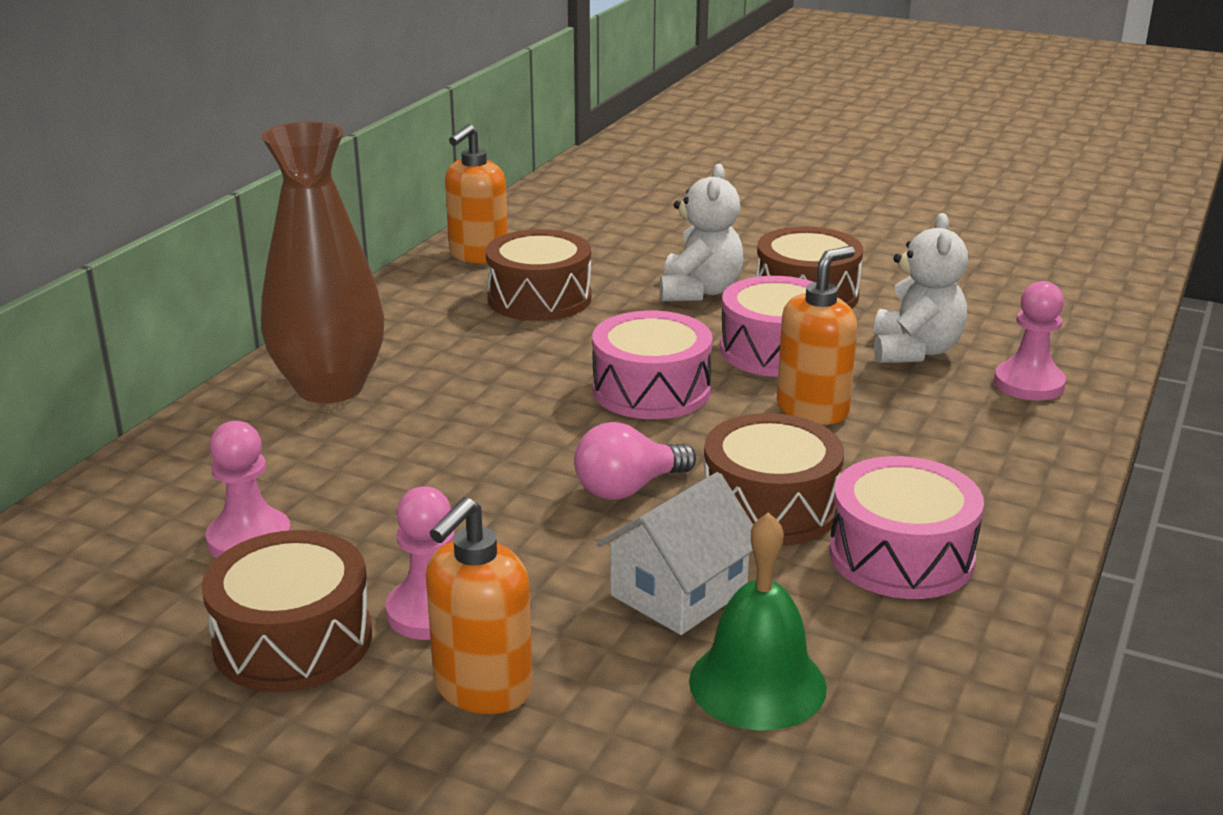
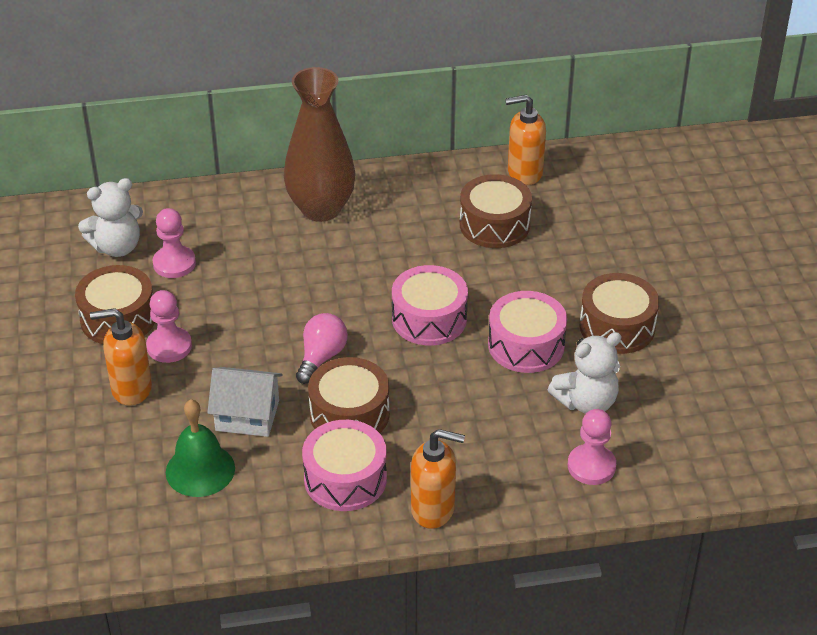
camera: 55 degrees right, 15 degrees up
(628, 488) = (321, 357): pink light bulb -> pink light bulb turned 90 degrees clockwise
(699, 291) = (572, 281): white teddy bear -> white teddy bear (117, 247)
(813, 410) = (468, 389): orange soap dispenser -> orange soap dispenser (433, 509)

